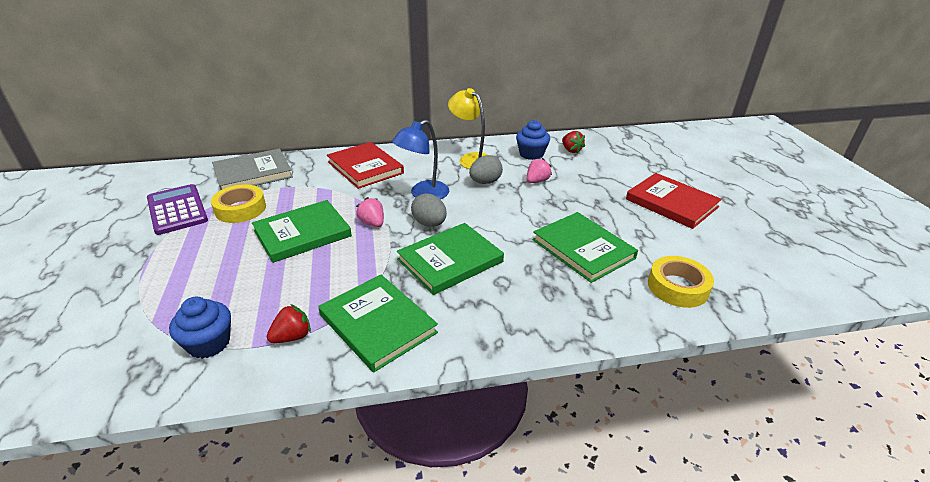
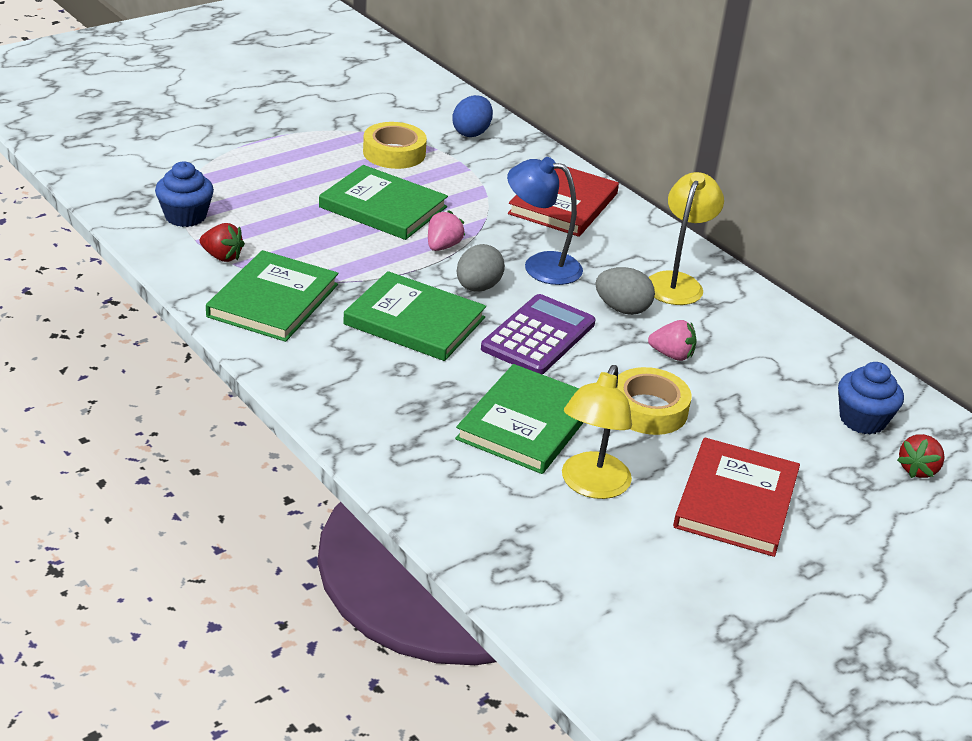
camera: 60 degrees right, 0 degrees up
(177, 210) = (359, 118): purple calculator -> purple calculator (538, 336)
(253, 173) = (471, 133): grey book -> blue egg
(531, 154) = (753, 335): blue cupcake -> blue cupcake (862, 420)
(571, 150) = (812, 374): red strawberry -> red strawberry (918, 469)
(650, 244) = (591, 486): none -> yellow lamp
(677, 287) = (504, 518): yellow tape -> yellow tape (648, 409)

